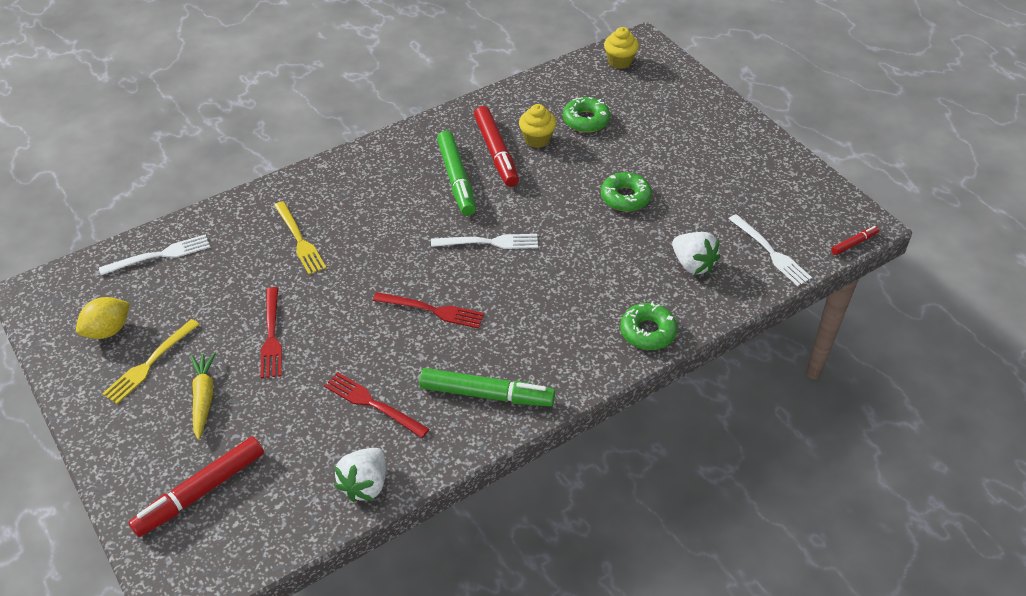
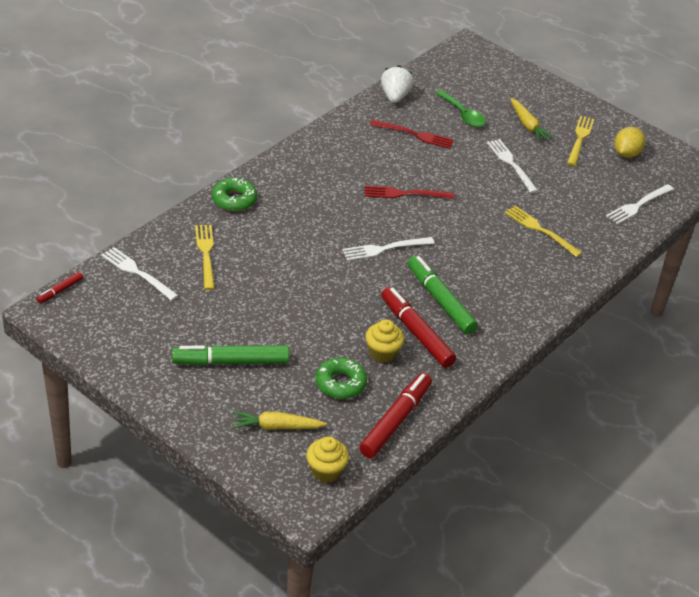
camera: 160 degrees right, 5 degrees down
(201, 492) = (490, 83): red marker -> red marker (395, 420)
(271, 337) = (510, 163): red fork -> white fork
(283, 432) = (462, 114): none -> green spoon
(486, 394) = (340, 148): green marker -> green marker (231, 362)
(625, 197) = (278, 305): green donut -> none
(653, 96) = (276, 427): none -> yellow carrot
(693, 264) = (205, 253): white strawberry -> yellow fork

